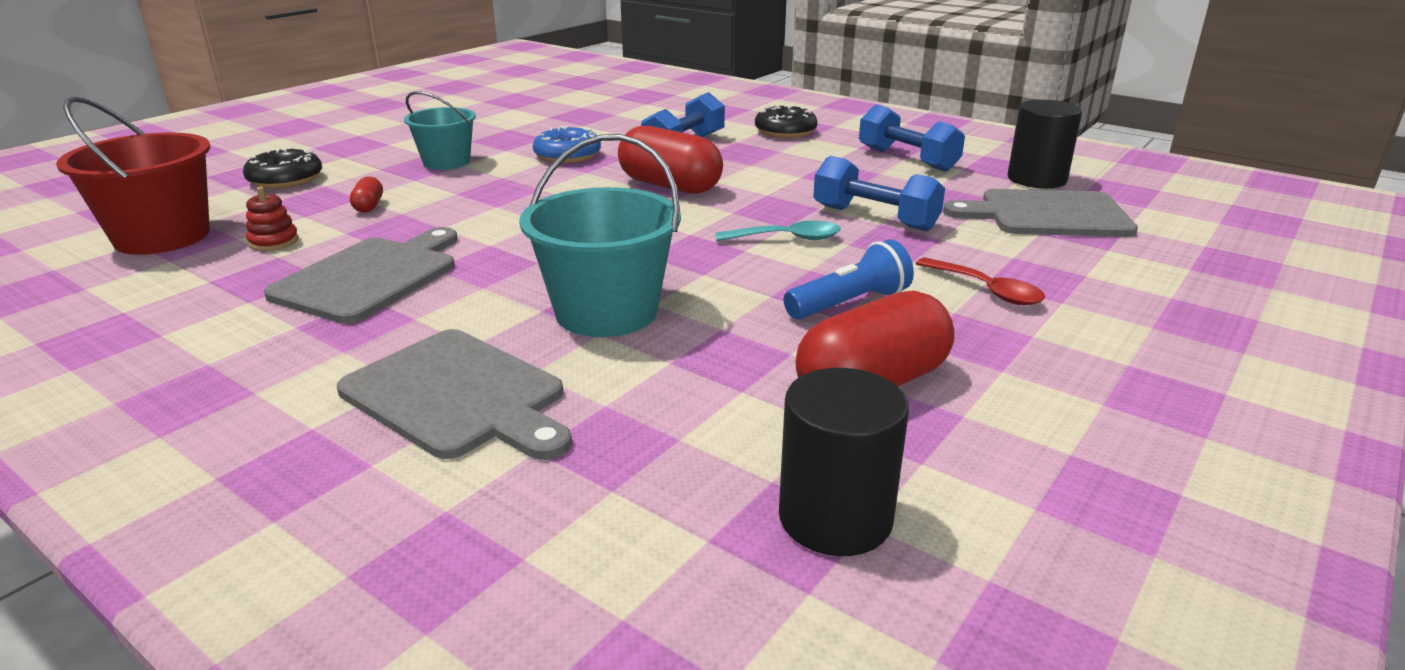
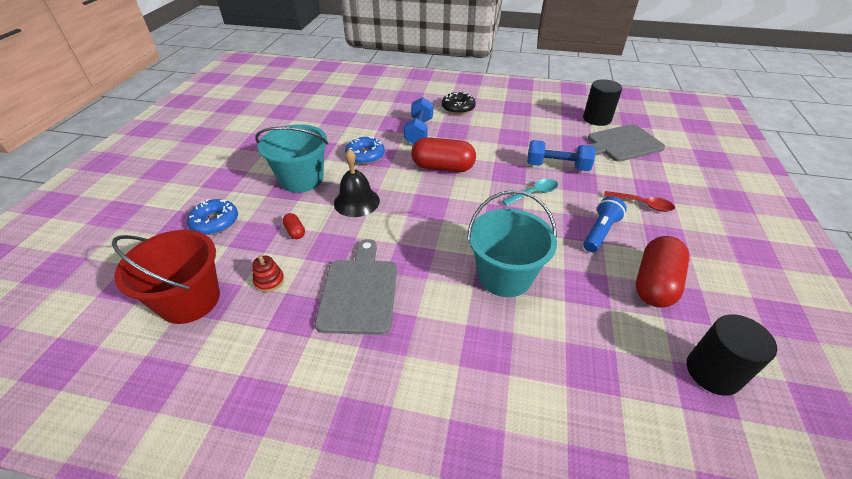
camera: 25 degrees left, 15 degrees up
(285, 179) = (215, 222): black donut -> blue donut
(446, 162) = (301, 179): turquoise bucket -> turquoise bucket, size x1.53
(458, 395) = (496, 364): grey cutting board -> none
(490, 195) = (356, 202): none -> black bell
(907, 159) = (532, 117): blue dumbbell -> none

